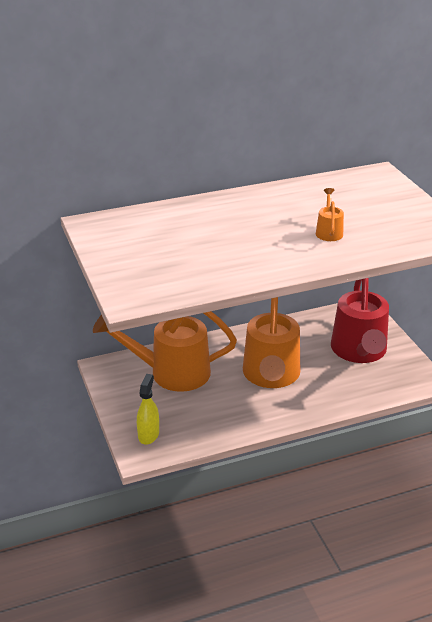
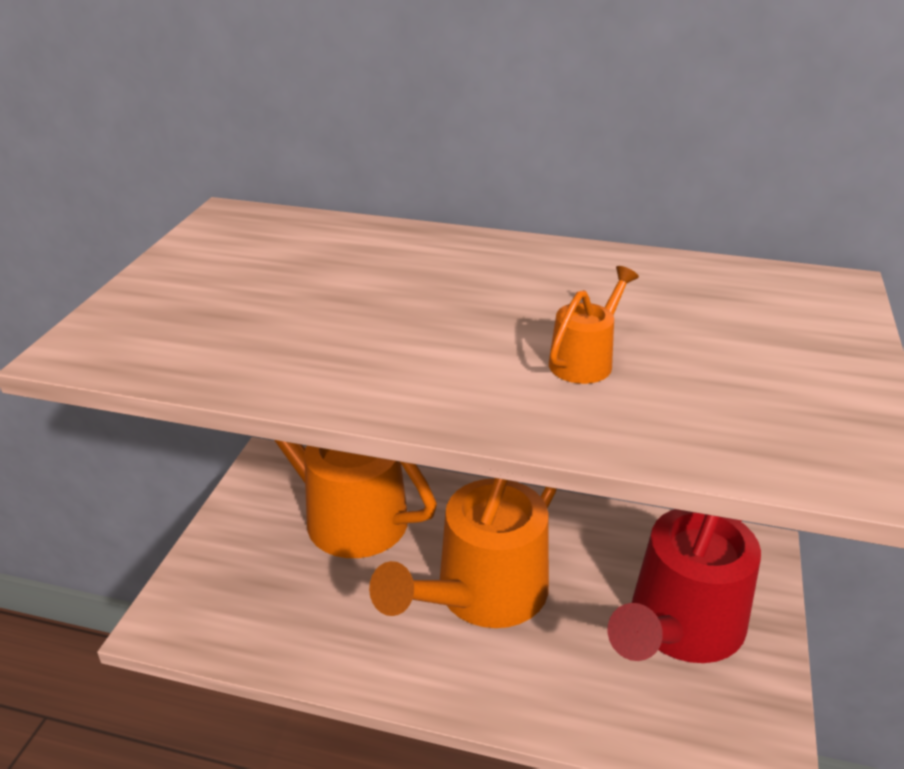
camera: 35 degrees right, 0 degrees up
(148, 434) = (206, 599): yellow spray bottle -> none

